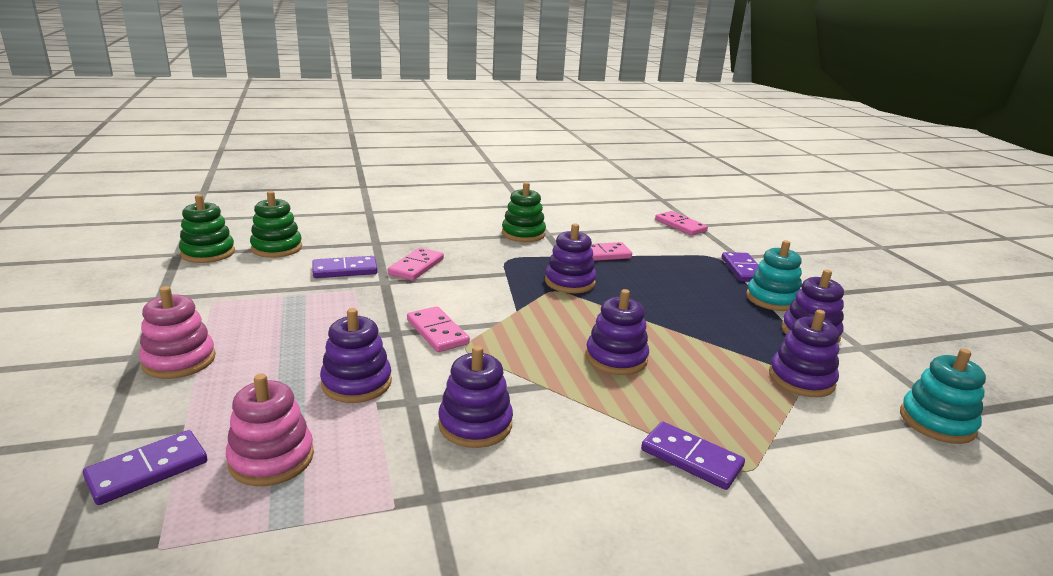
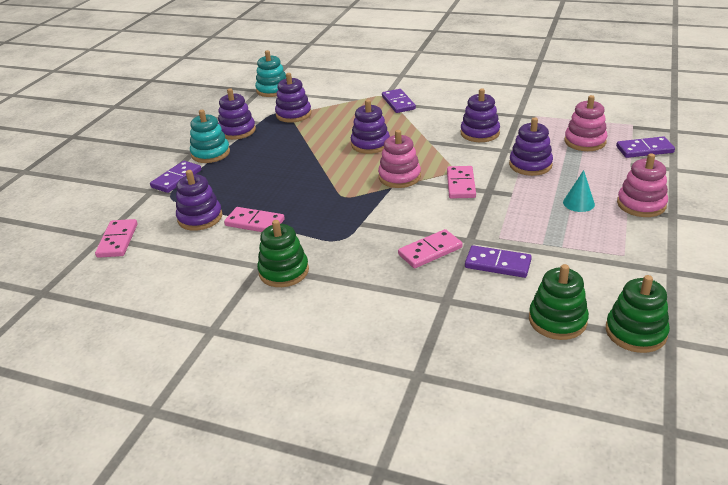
camera: 140 degrees left, 10 degrees up
(270, 343) = (578, 203): none -> turquoise cone
(521, 323) = (399, 177): none -> pink stacking toy
(570, 282) = (322, 201): purple stacking toy -> purple stacking toy (200, 218)

